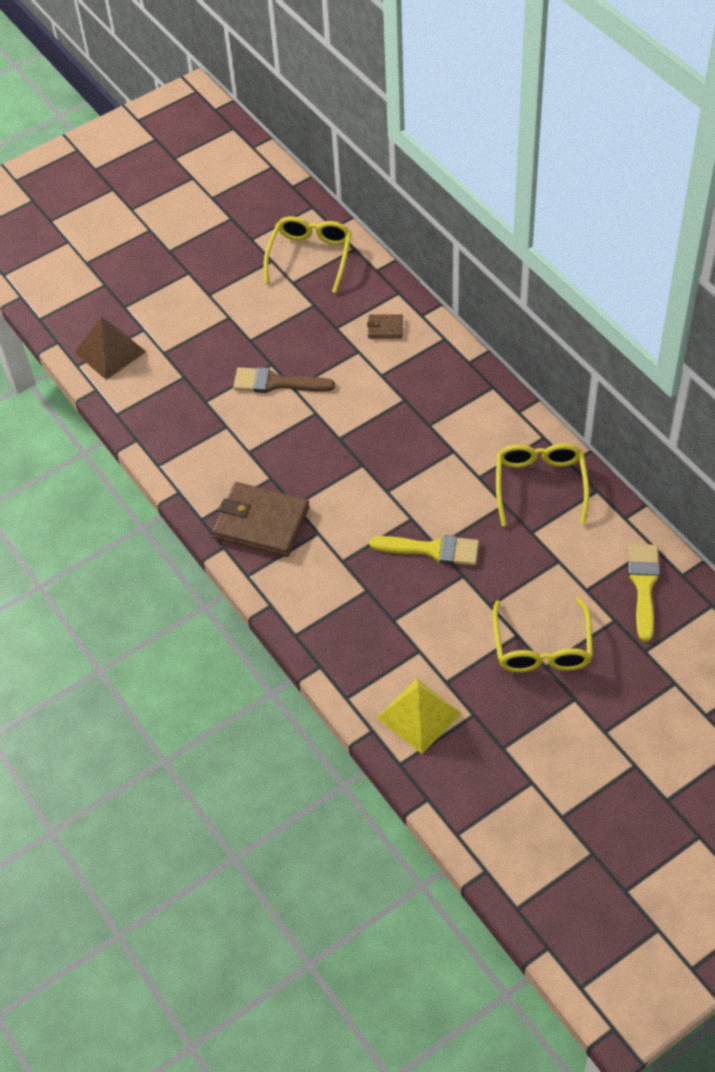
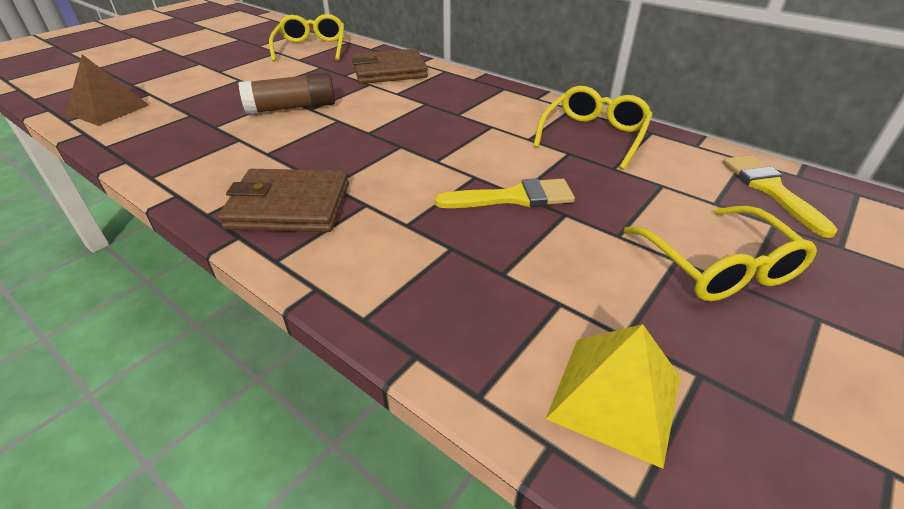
camera: 20 degrees left, 15 degrees down
(276, 383) = (292, 108): brown brush -> brown glue stick
(385, 328) = (389, 71): brown wallet -> brown wallet, size x2.16
(540, 485) = (593, 136): yellow glasses -> yellow glasses turned 45 degrees clockwise

